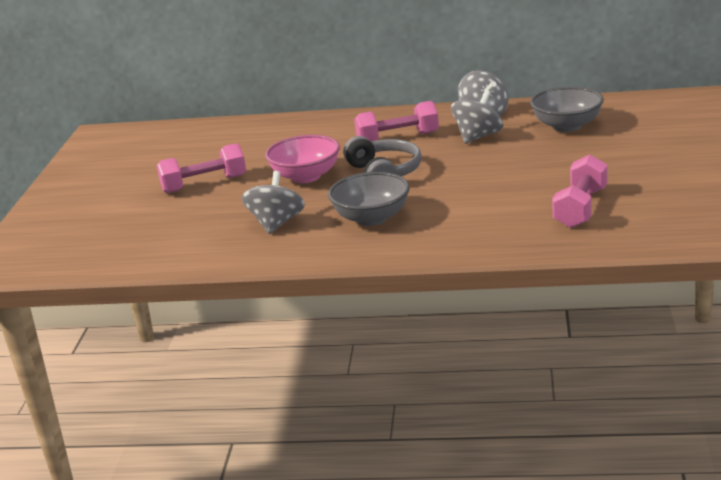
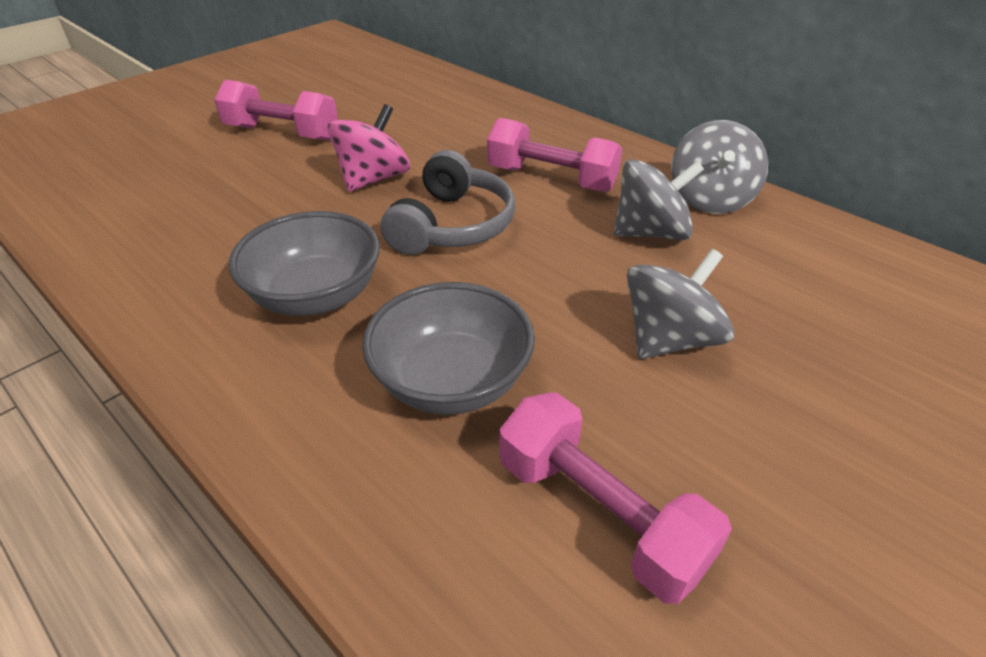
camera: 35 degrees right, 15 degrees up
(276, 224) = (228, 232): grey spinning top -> grey spinning top (669, 339)
(306, 176) = (373, 179): pink bowl -> pink spinning top
(567, 126) = (810, 288): grey bowl -> grey bowl (451, 381)
(580, 208) = (600, 514): pink dumbbell -> pink dumbbell turned 75 degrees clockwise

